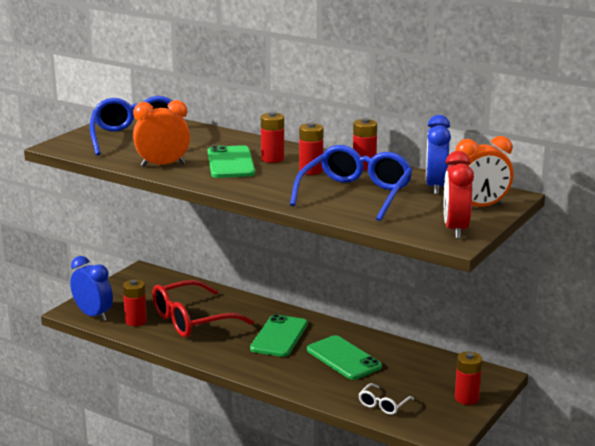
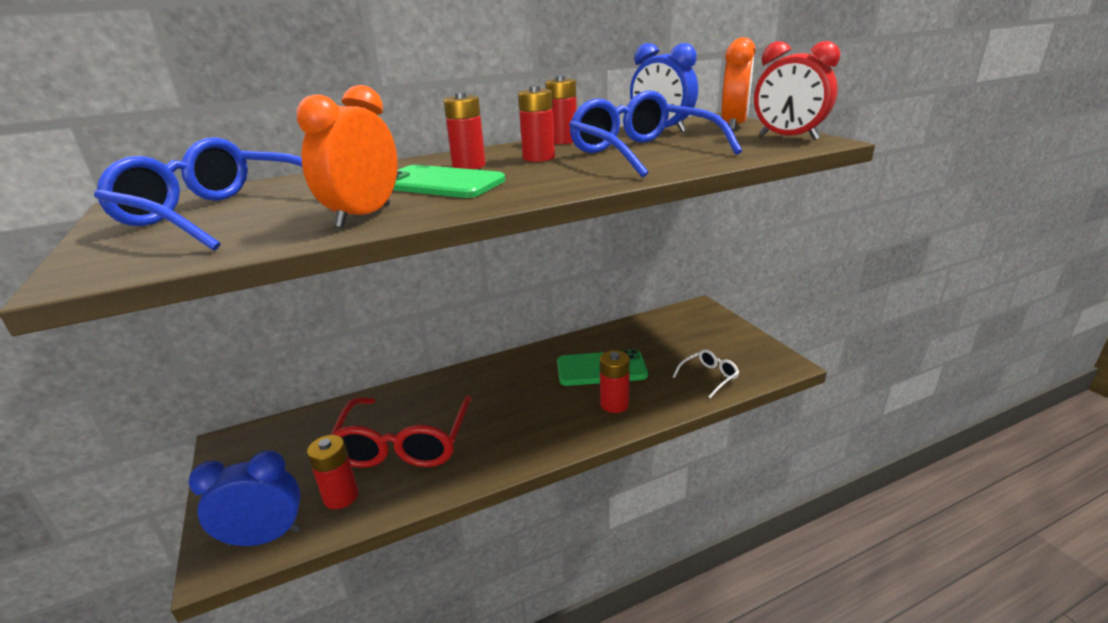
camera: 55 degrees left, 5 degrees up
(279, 336) = (516, 392): green phone -> none
(383, 405) = (709, 377): white glasses -> white glasses turned 105 degrees counterclockwise
(466, 398) = (727, 332): red battery -> red battery (614, 404)

